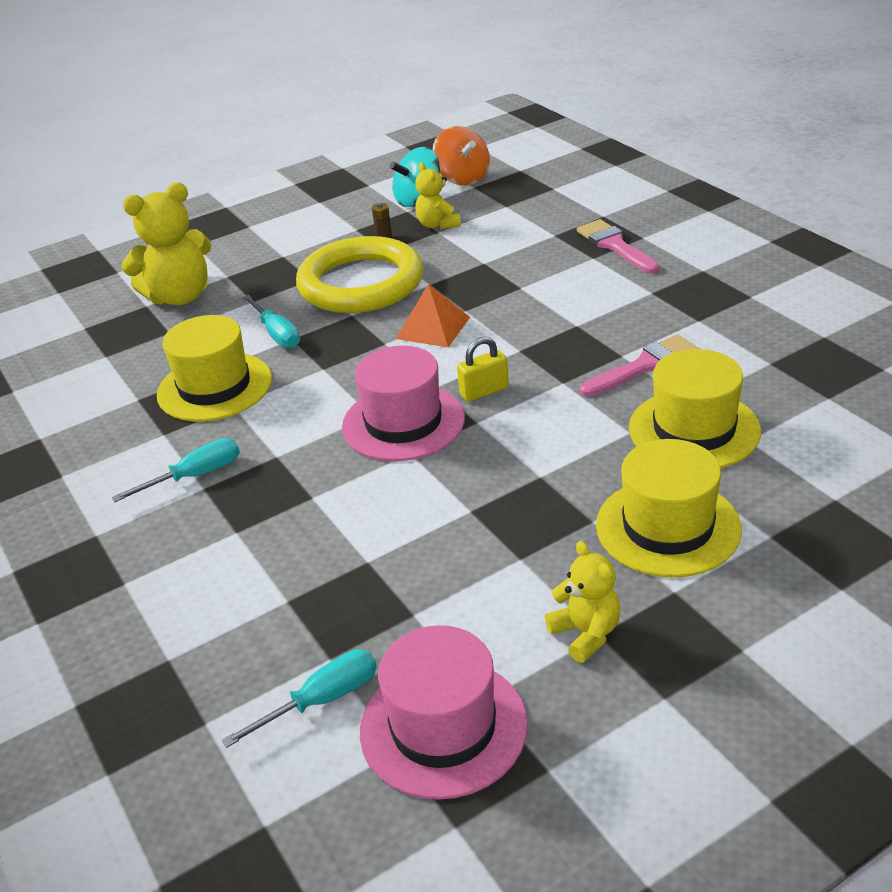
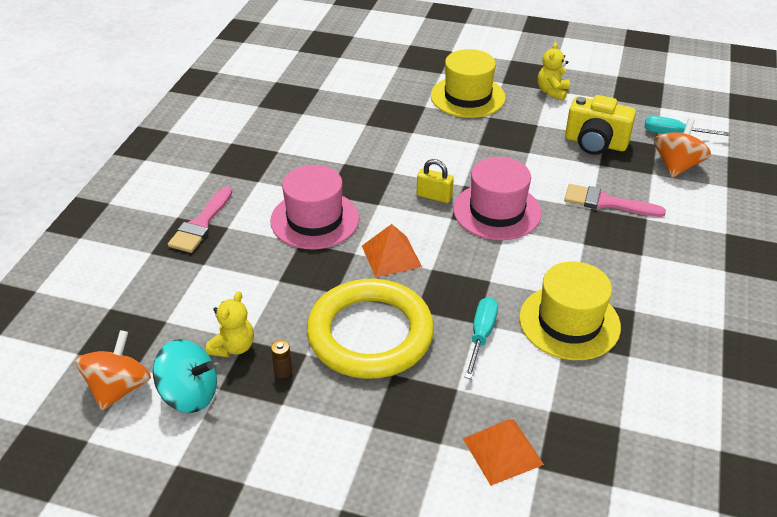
camera: 135 degrees left, 5 degrees up
(180, 296) = (502, 451): yellow teddy bear -> orange pyramid
(195, 476) = (640, 265): turquoise screwdriver -> none
(265, 639) = (676, 166): none -> orange spinning top
(410, 589) = (595, 143): none -> yellow camera
(443, 727) = (637, 102): pink hat -> pink hat (315, 220)
(645, 366) = (347, 151): pink brush -> pink brush (606, 202)
(694, 429) = (389, 115): yellow hat -> none

